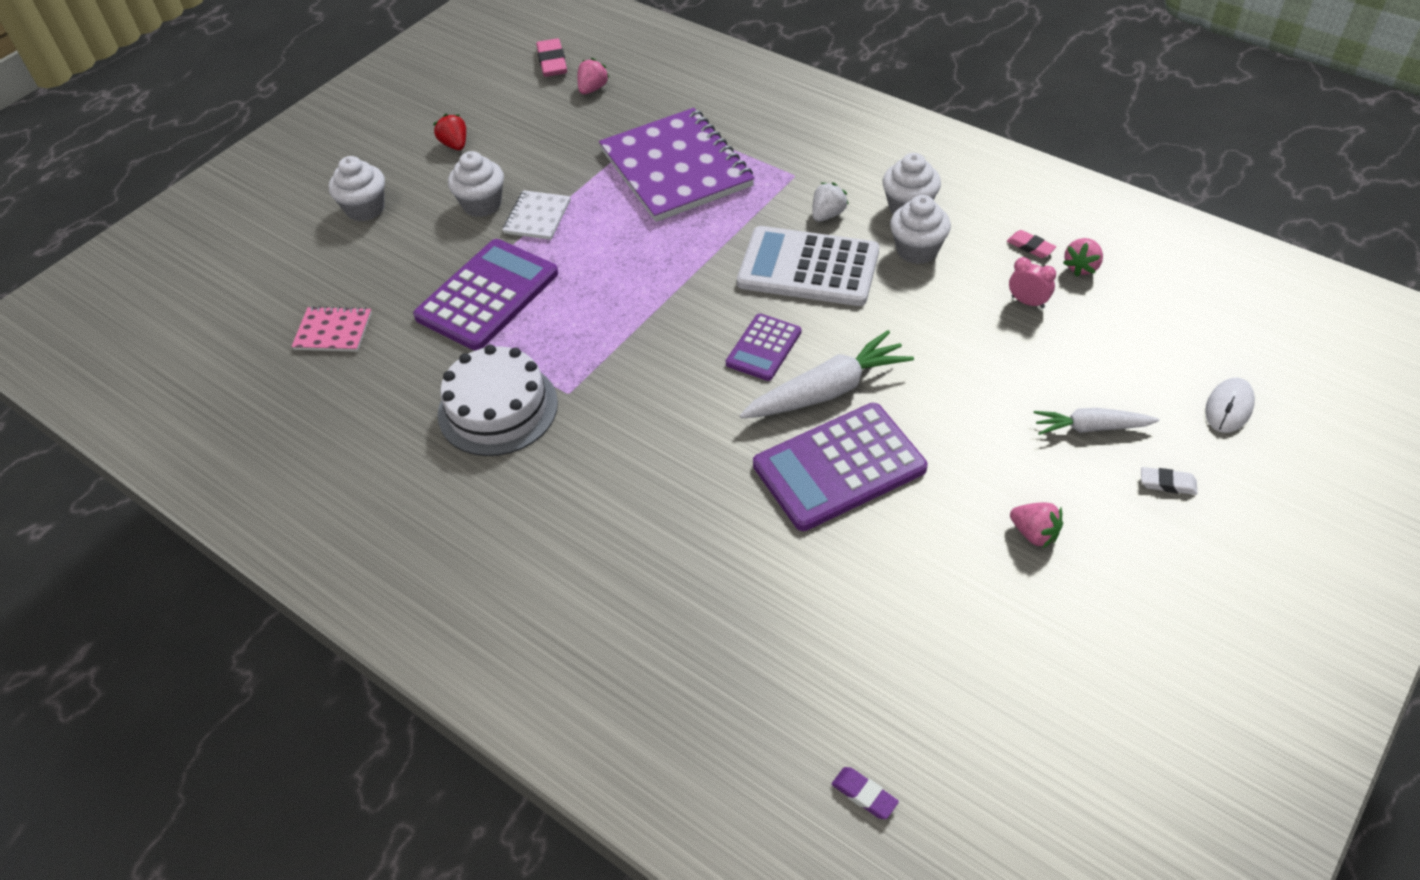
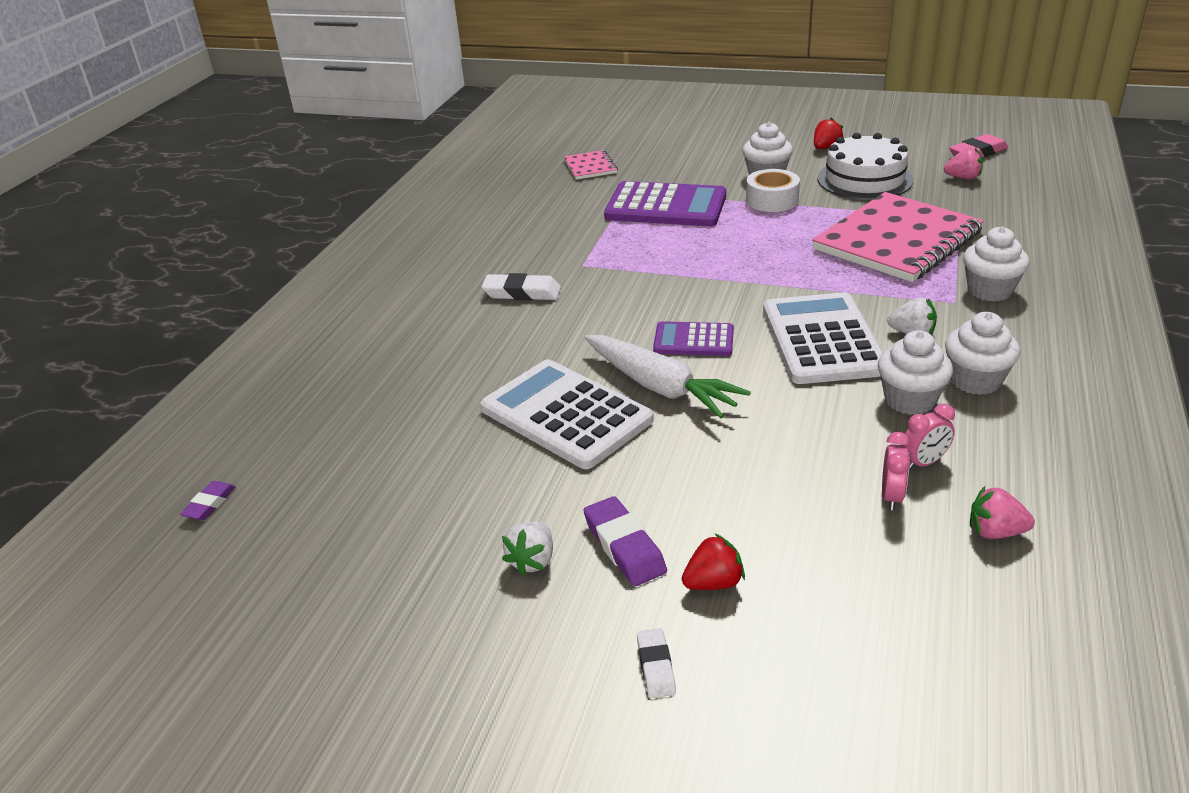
camera: 70 degrees right, 15 degrees down
(365, 209) = (722, 140): white cupcake -> white cupcake (989, 290)
(498, 408) = (550, 242): white cake -> white cake (864, 179)
(537, 217) = (772, 200): white notebook -> white tape
(594, 455) = (522, 293): none -> white eraser
(676, 168) = (897, 241): purple notebook -> pink notebook
(839, 467) = (566, 414): purple calculator -> white calculator
(996, 271) = (924, 463): none -> pink clock
(1030, 247) = (994, 482): pink eraser -> none
(1034, 533) = (532, 560): pink strawberry -> white strawberry
(1035, 470) = (624, 546): none -> purple eraser
(1091, 428) = (713, 583): white carrot -> red strawberry
(1229, 407) = (828, 717): white mouse -> none

